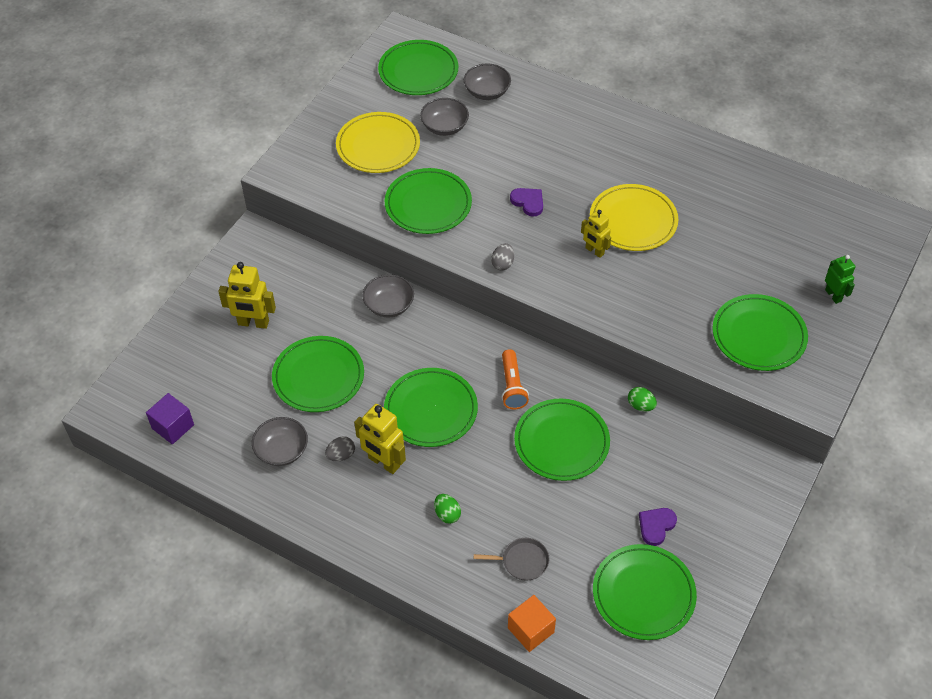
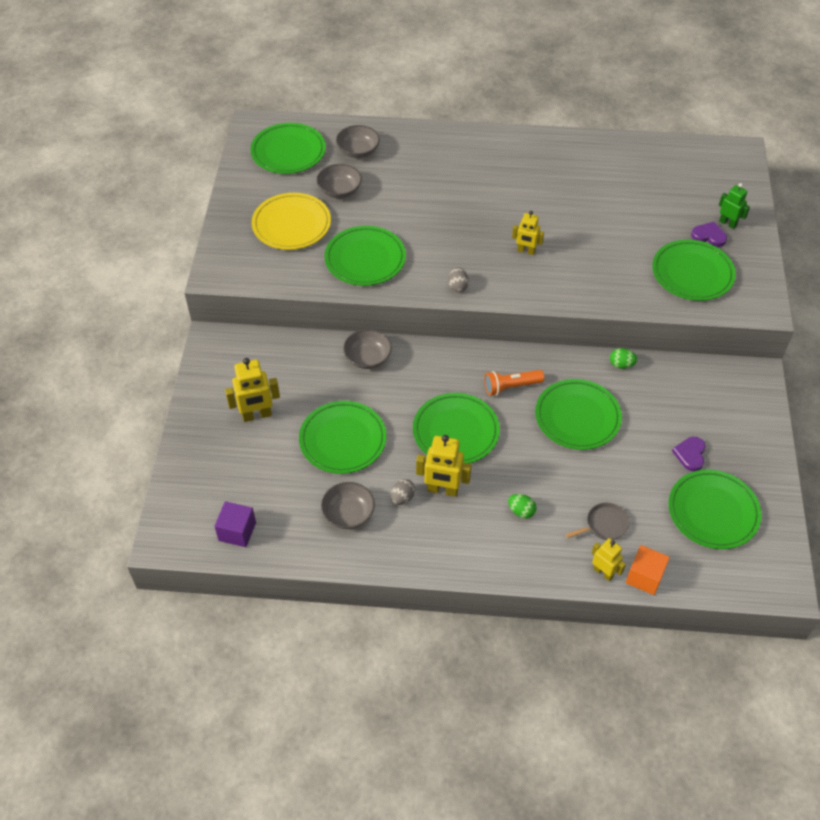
camera: 25 degrees left, 0 degrees up
(492, 608) = (603, 572): none -> yellow robot
(512, 386) = (511, 387): orange flashlight -> orange flashlight turned 105 degrees clockwise
(528, 202) = (448, 230): purple heart -> purple heart (709, 236)
(633, 221) = (541, 217): yellow plate -> none

